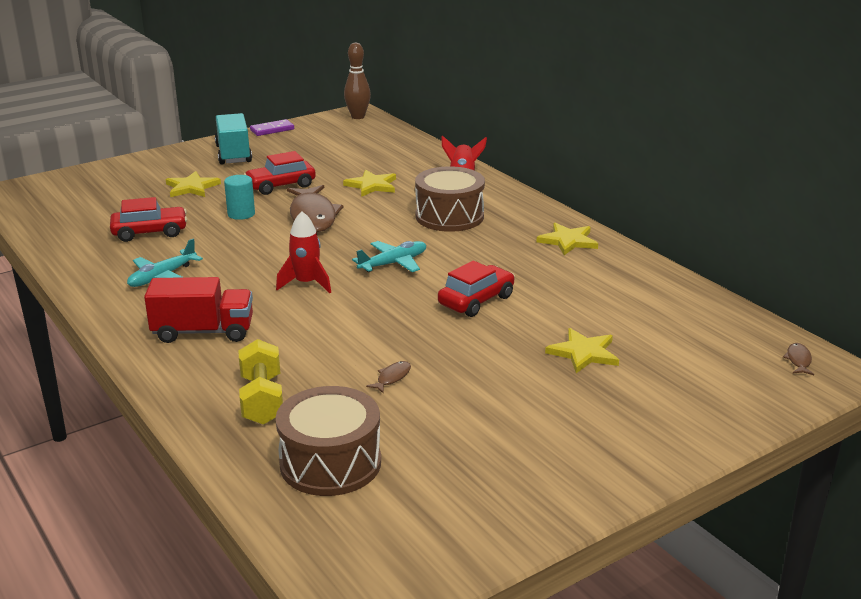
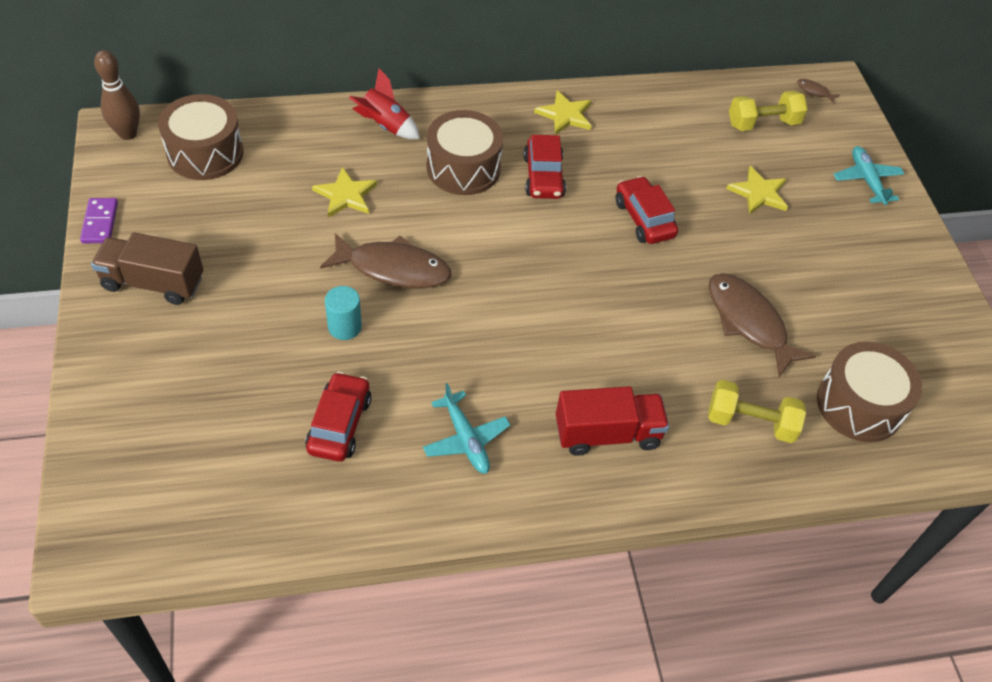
camera: 70 degrees left, 25 degrees up
(191, 187) = (231, 352): yellow star -> none
(203, 332) = (607, 433): red truck -> red truck turned 60 degrees clockwise
(233, 154) = (153, 283): turquoise truck -> brown truck
(281, 186) = (289, 269): red car -> red car (543, 177)
(306, 284) = (548, 324): red rocket -> none
(365, 139) = (205, 153): none -> brown drum
(392, 377) = (748, 322): brown fish -> brown fish, size x2.48
(393, 263) = (541, 246): turquoise plane -> turquoise plane (866, 180)
(696, 338) = (763, 123): none -> yellow dumbbell

